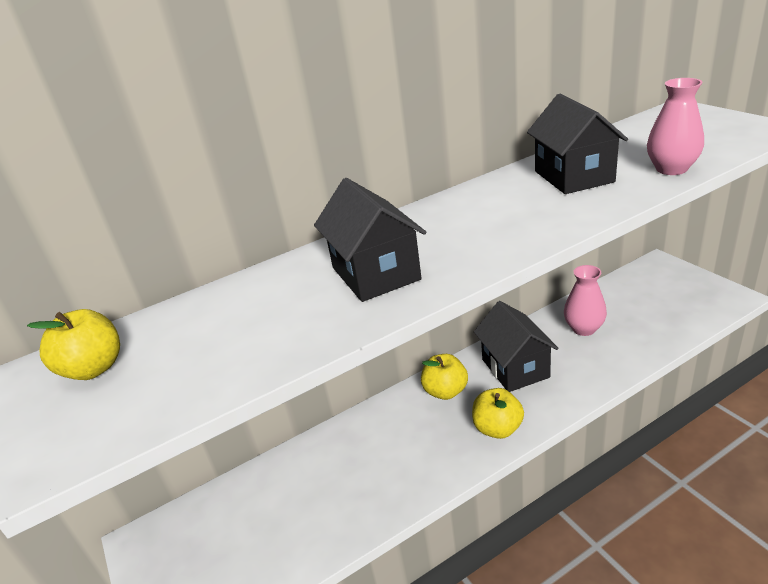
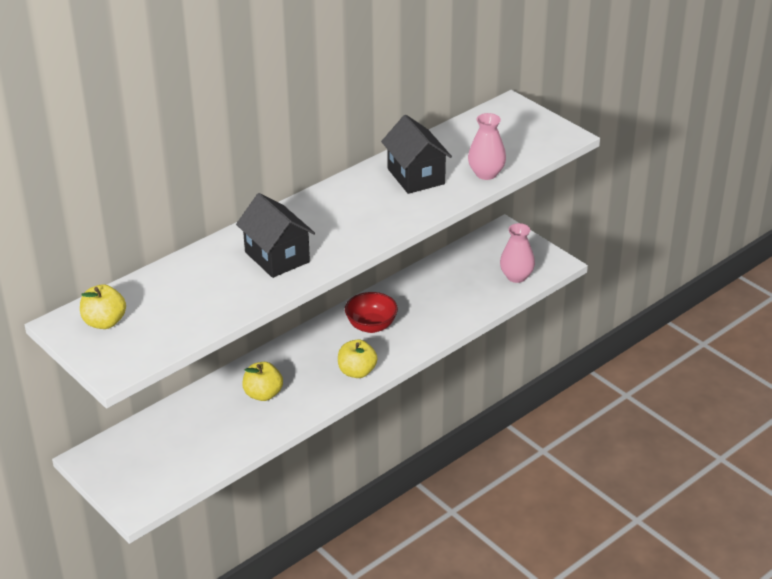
camera: 15 degrees left, 5 degrees up
(445, 391) = (313, 345): yellow apple -> yellow apple (263, 394)
(515, 368) = (371, 326): black house -> red bowl
(584, 329) = (430, 292): pink vase -> pink vase (516, 276)

